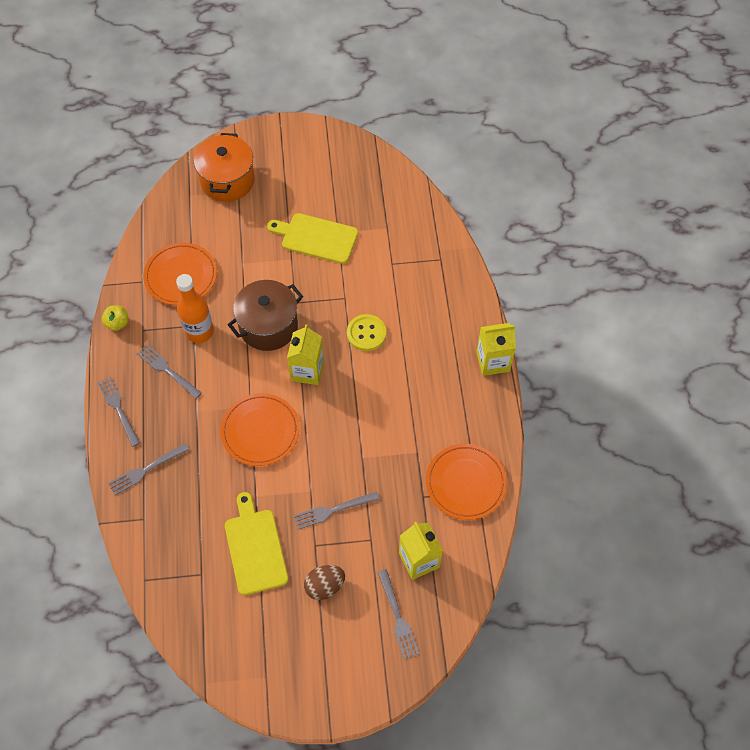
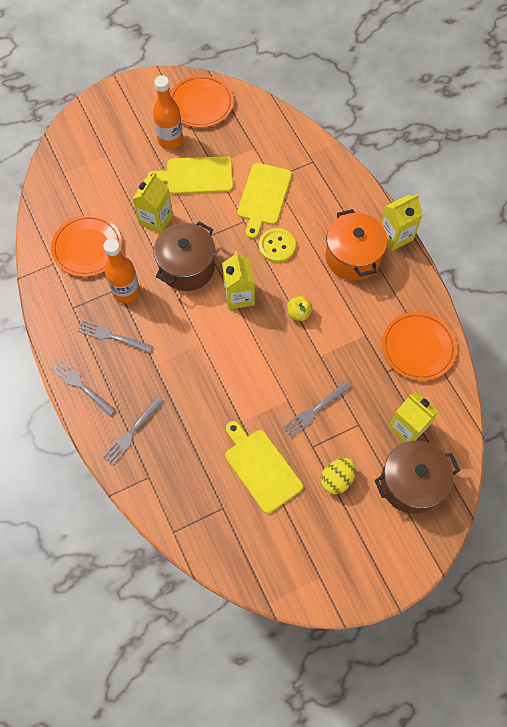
camera: 20 degrees left, 5 degrees up
(117, 323) = (47, 309): yellow apple -> yellow apple (298, 313)
(227, 180) = (93, 149): orange pot -> orange pot (352, 257)
(258, 269) = (156, 219): none -> yellow carton
(260, 431) = (220, 363): orange plate -> orange plate (201, 104)
(306, 195) = (170, 140): none -> orange bottle
(325, 586) = (337, 479): brown egg -> yellow egg
(375, 279) = (263, 197): none -> yellow cutting board
(397, 617) = (411, 483): grey fork -> brown pot

